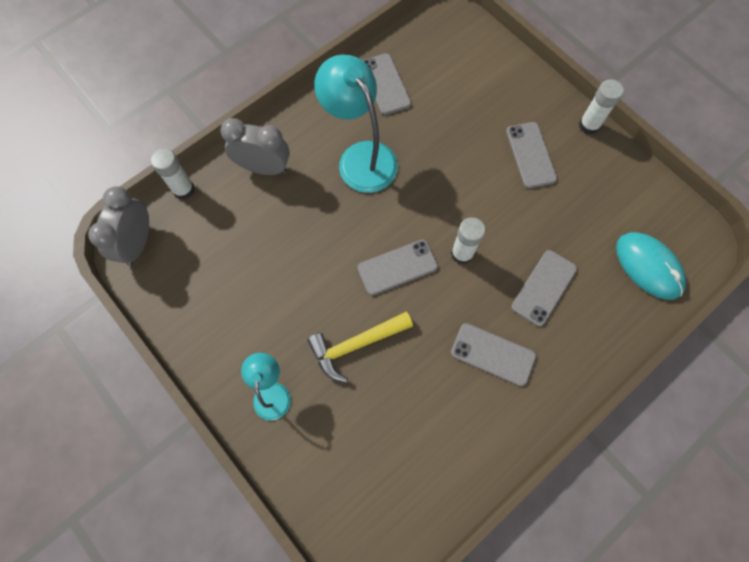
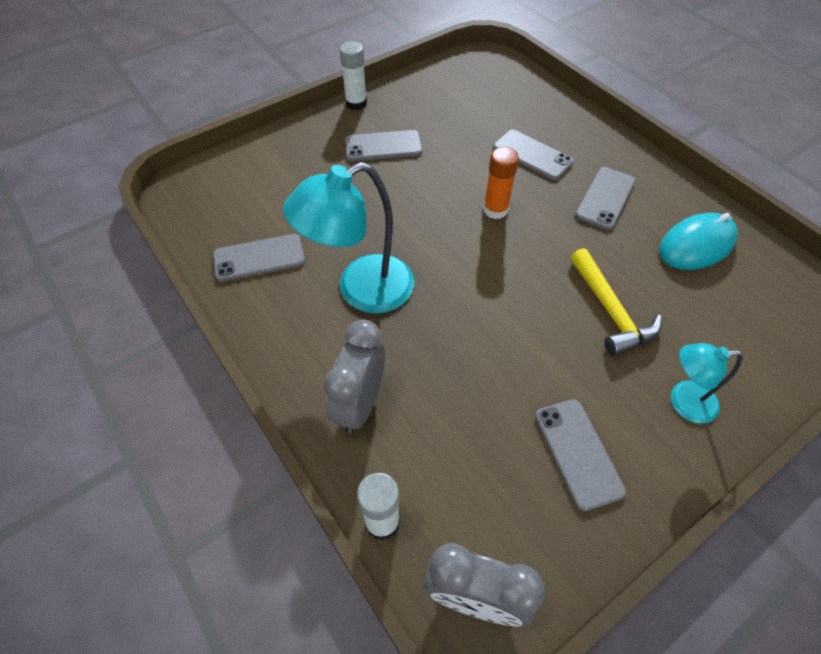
camera: 85 degrees left, 15 degrees down
(397, 267) = (512, 265): grey phone -> grey phone (578, 453)
(462, 253) = (495, 210): white glue stick -> orange glue stick
(648, 266) = (509, 89): turquoise mouse -> turquoise mouse (696, 245)

